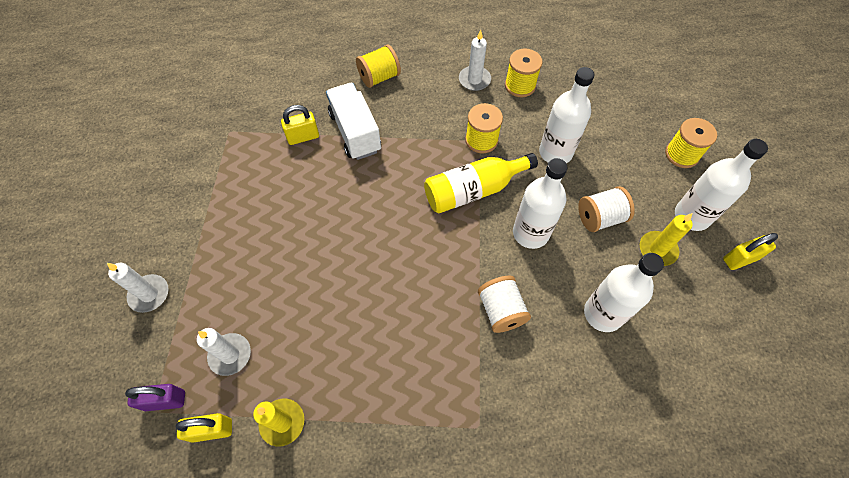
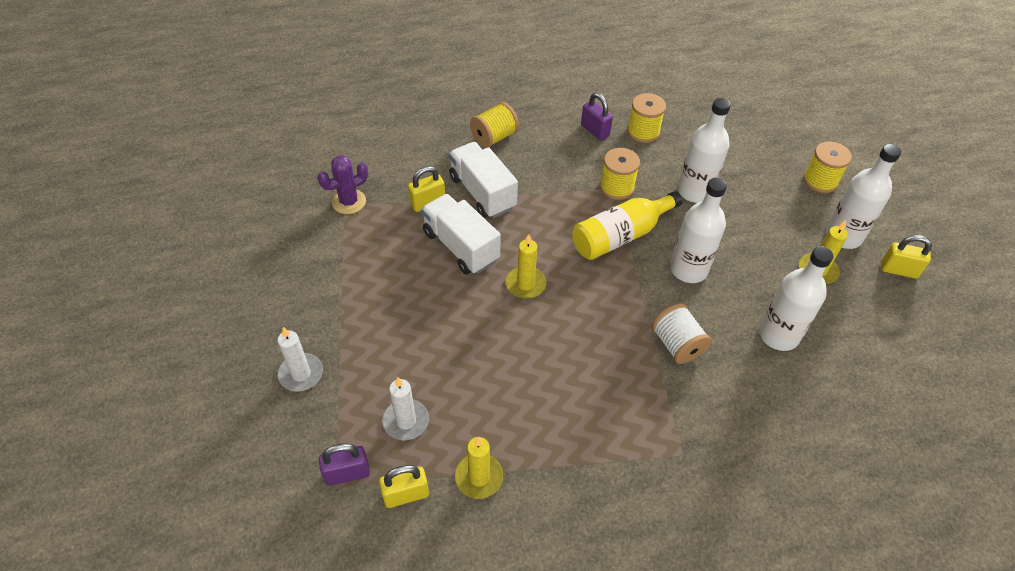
camera: 10 degrees left, 10 degrees down
(233, 128) = (349, 202): none -> purple cactus
(322, 184) = (461, 246): none -> white truck
(372, 230) = (525, 284): none -> yellow candle
(474, 80) = (595, 130): white candle -> purple padlock
(600, 218) = (754, 248): white spool -> none
(740, 259) = (898, 270): yellow padlock -> yellow padlock turned 45 degrees clockwise

